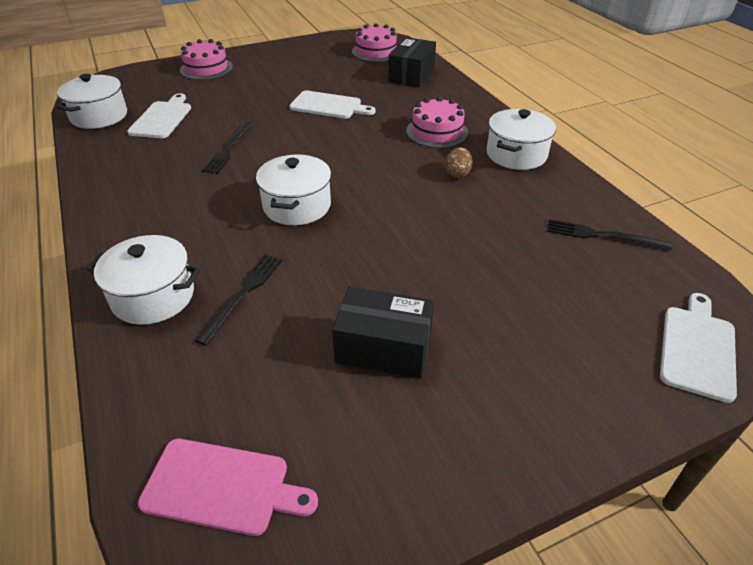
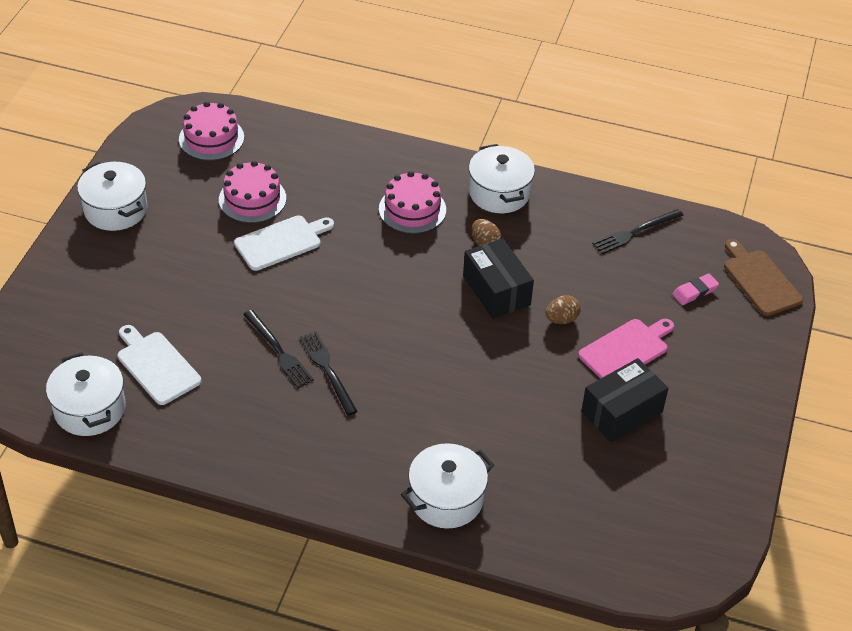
camera: 50 degrees left, 5 degrees up
(206, 68) = (78, 277): pink cake -> pink cake (252, 199)
(222, 487) = (653, 545): pink cutting board -> pink cutting board (626, 350)
(243, 294) = (496, 449): black fork -> black fork (327, 370)
(297, 206) = (421, 360): white pot -> white pot (115, 209)
(411, 75) = (294, 151): black box -> black box (496, 290)
(441, 250) = (561, 319): none -> brown egg
(603, 310) = (695, 292): none -> pink eraser
(698, 348) = (760, 280): white cutting board -> brown cutting board

